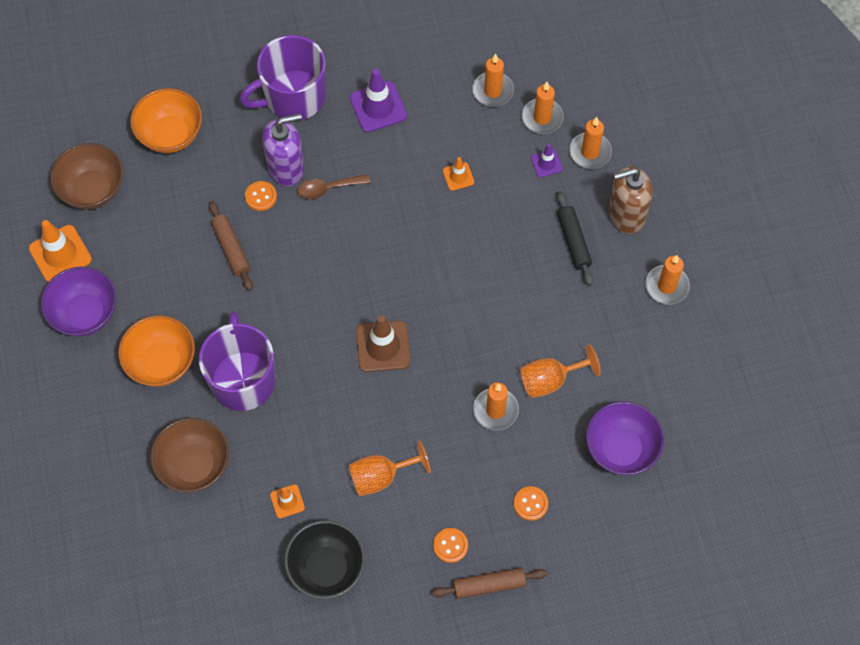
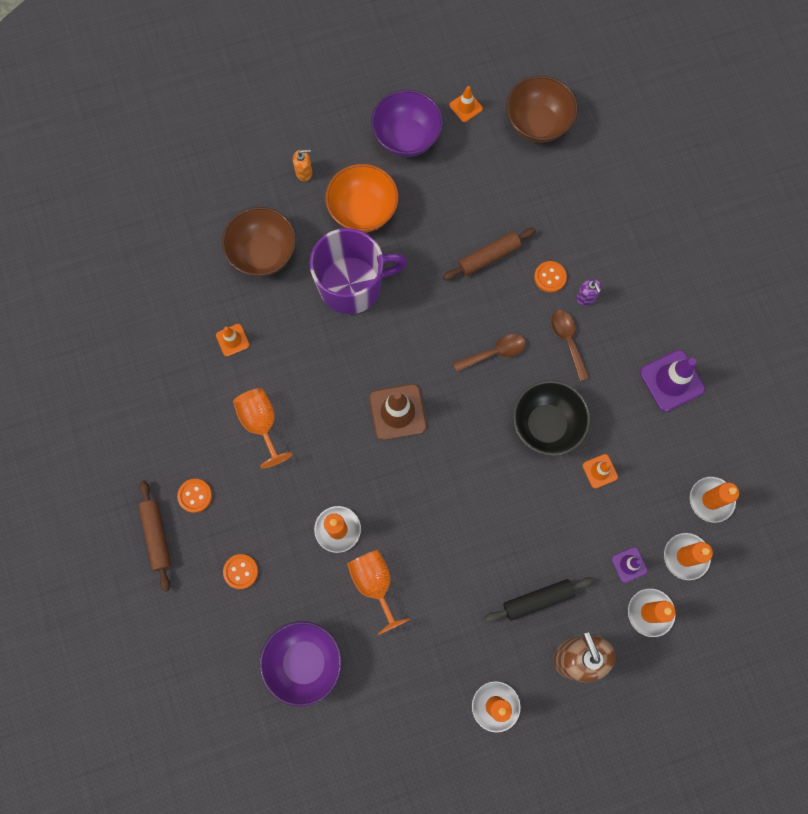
camera: 85 degrees right, 10 degrees up
(60, 254) = (466, 107): orange traffic cone -> orange traffic cone, size x0.55
(106, 419) = (304, 172): none -> orange soap dispenser
(170, 135) = (608, 184): orange bowl -> none
(286, 168) = (586, 297): purple soap dispenser -> purple soap dispenser, size x0.47
(293, 97) = (669, 295): purple mug -> none
(326, 568) = (169, 382): black bowl -> black bowl (546, 425)
(332, 254) = (494, 353): none -> brown spoon

